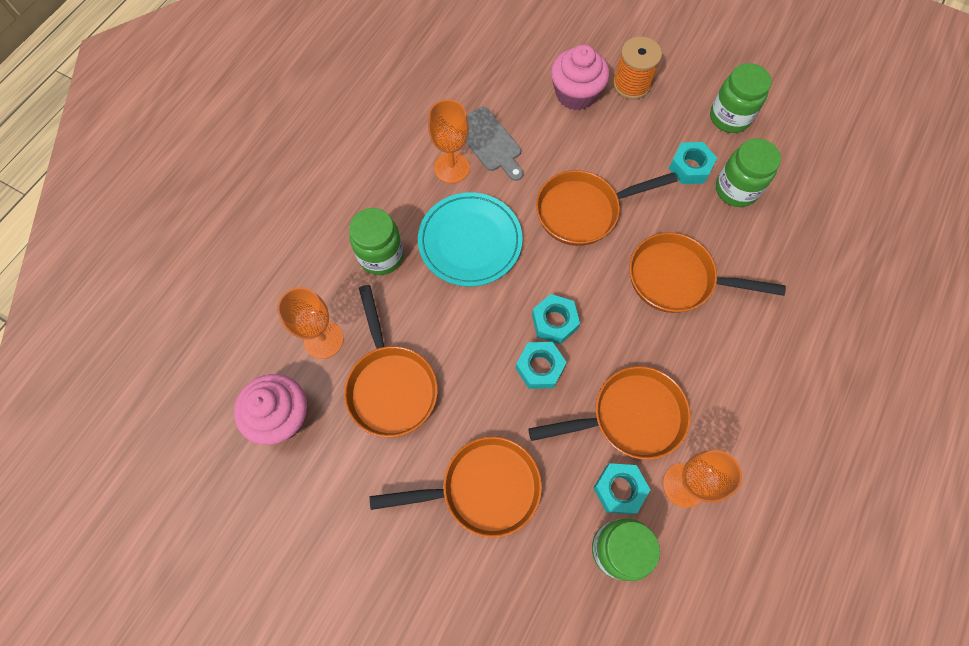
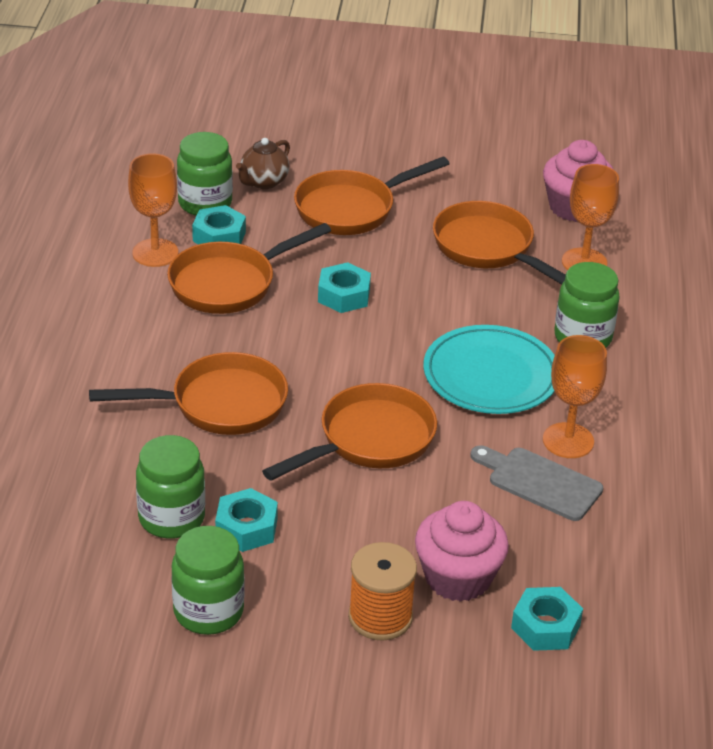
camera: 155 degrees right, 30 degrees down
(549, 567) = (263, 182): none -> brown teapot
(554, 322) = (348, 333): turquoise nut -> turquoise nut (545, 626)

